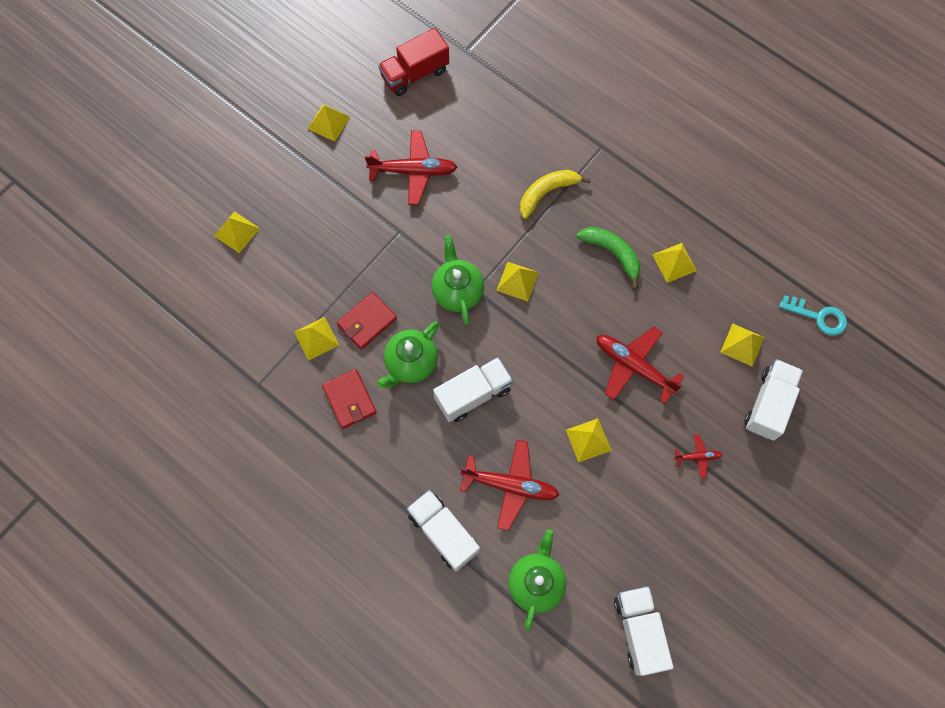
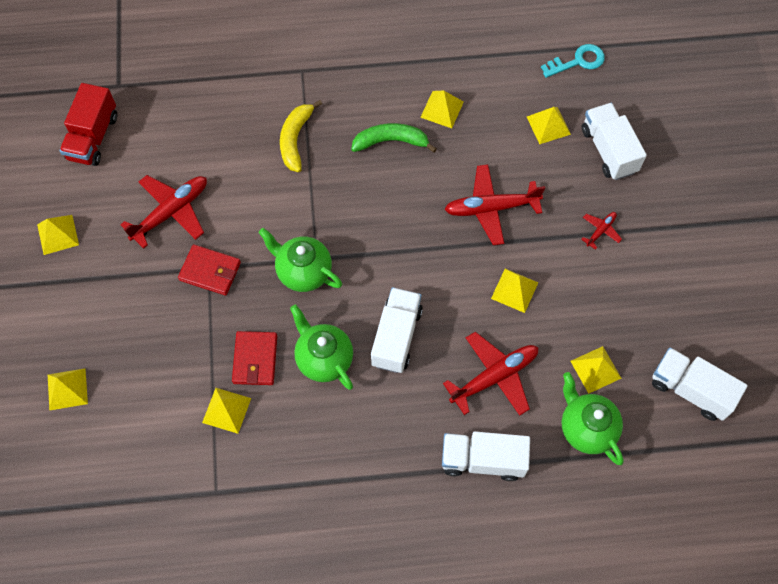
camera: 45 degrees left, 5 degrees down
(349, 400) = (304, 432): red wallet -> red wallet (210, 271)
(411, 363) = (324, 359): green teapot -> green teapot turned 150 degrees clockwise
(517, 281) = (341, 223): yellow pyramid -> yellow pyramid (595, 369)

